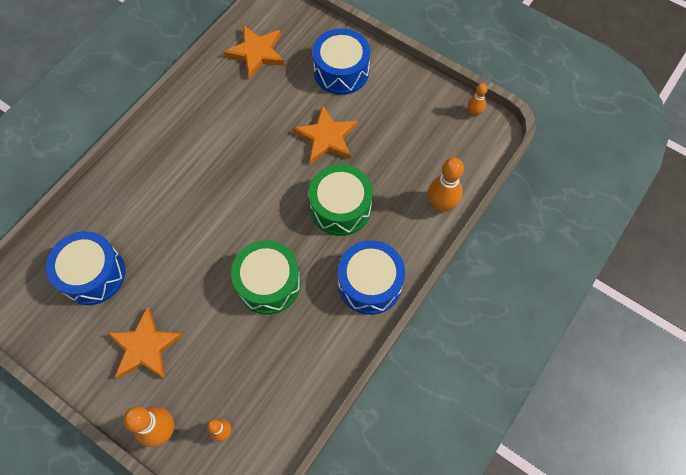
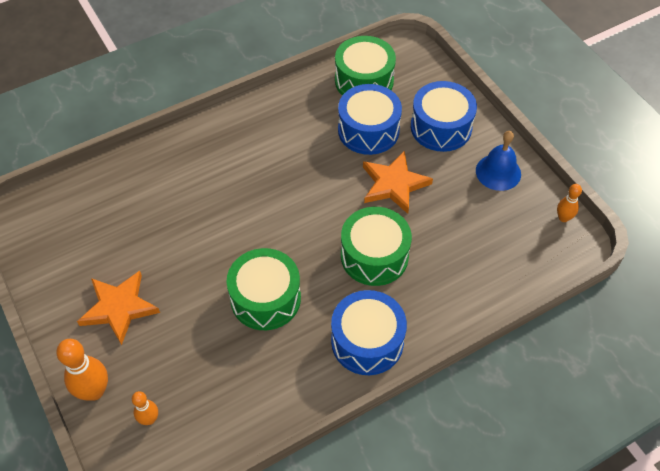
camera: 25 degrees right, 10 degrees down
(93, 274) = (107, 223): blue drum -> blue drum (368, 130)
(256, 53) = (364, 81): orange star -> green drum
(405, 93) = (498, 172): none -> blue bell
(441, 205) = (482, 295): orange bowling pin -> none

